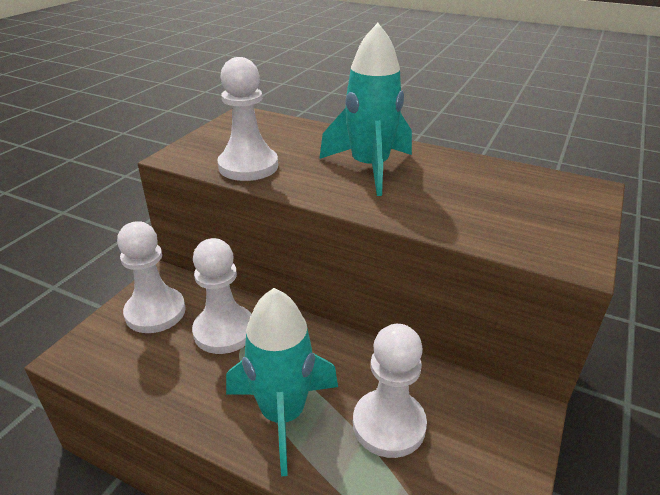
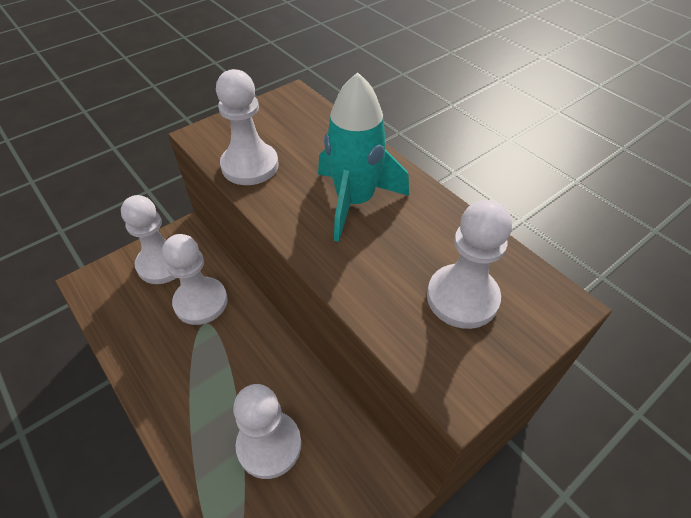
camera: 25 degrees right, 15 degrees up
(283, 415) = (197, 399): turquoise rocket -> none
(517, 203) = (462, 298): none -> white pawn

